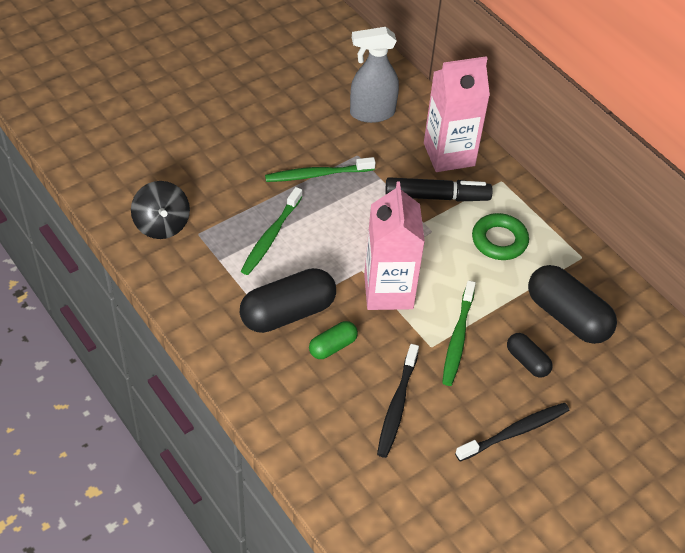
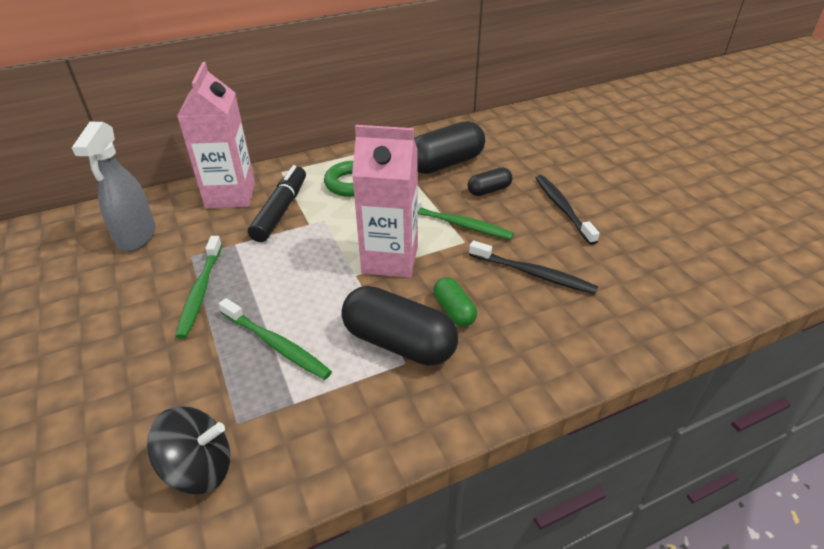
camera: 75 degrees left, 10 degrees down
(288, 313) = (399, 343): black capsule -> black capsule turned 45 degrees counterclockwise

